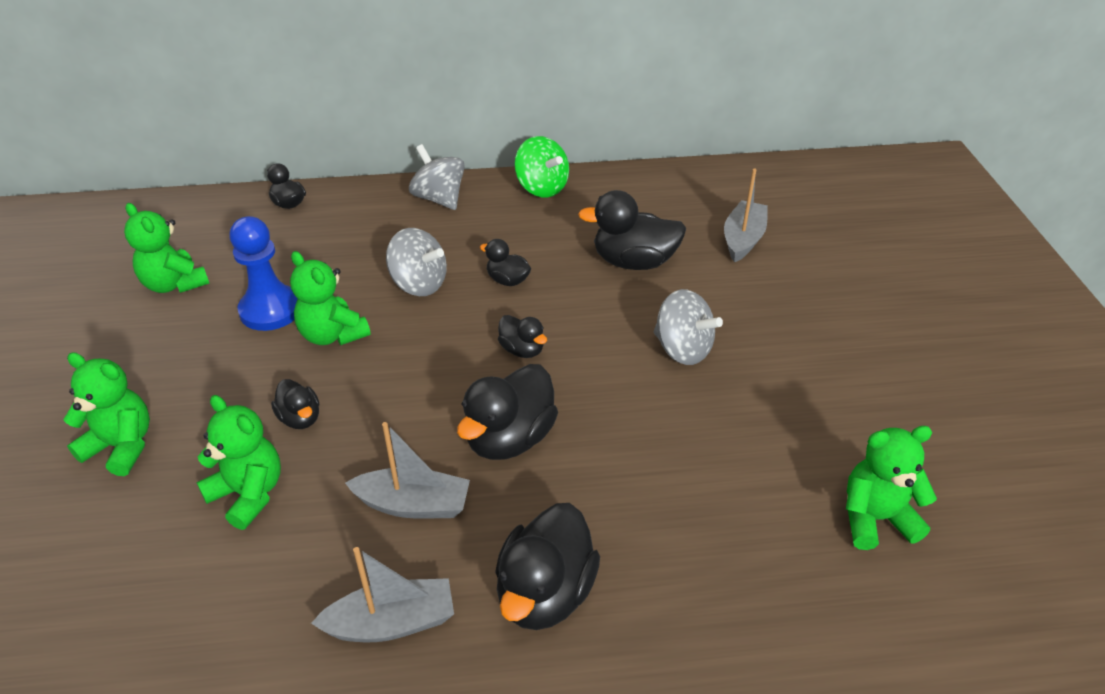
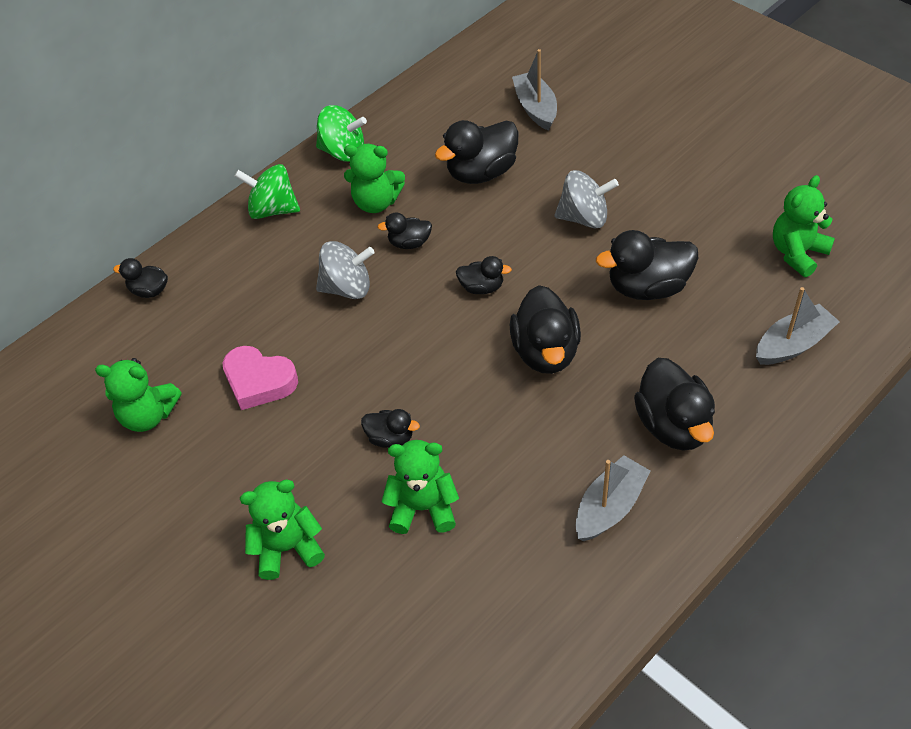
camera: 35 degrees left, 10 degrees up
(271, 310) = (259, 381): blue pawn -> pink heart
(332, 335) = (333, 367): green teddy bear -> green teddy bear (376, 202)
(413, 504) = (537, 434): grey boat -> grey boat (793, 344)
(439, 199) = (273, 209): grey spinning top -> green spinning top
(672, 446) = (647, 287): none -> black duck

